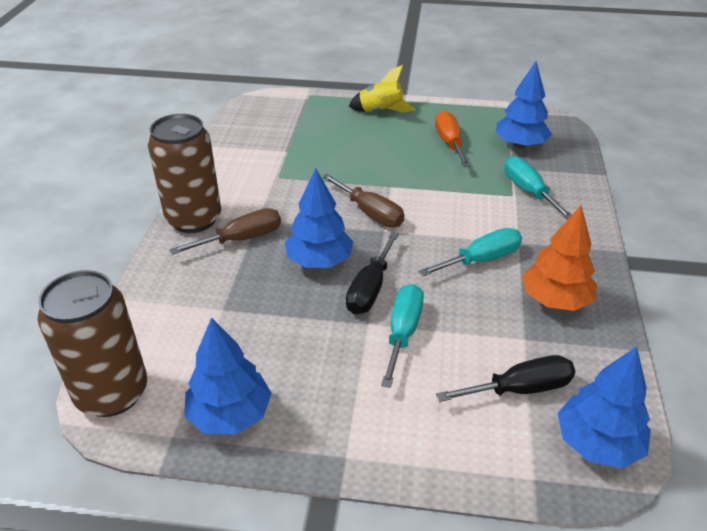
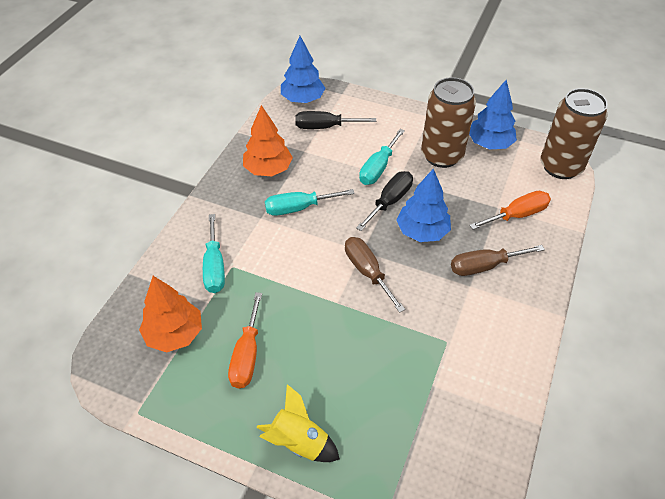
camera: 165 degrees left, 10 degrees up
(194, 219) = (528, 298): brown can -> brown can (441, 155)
(196, 303) = (517, 215): none -> orange screwdriver
(520, 145) = (174, 334): blue tree -> orange tree

